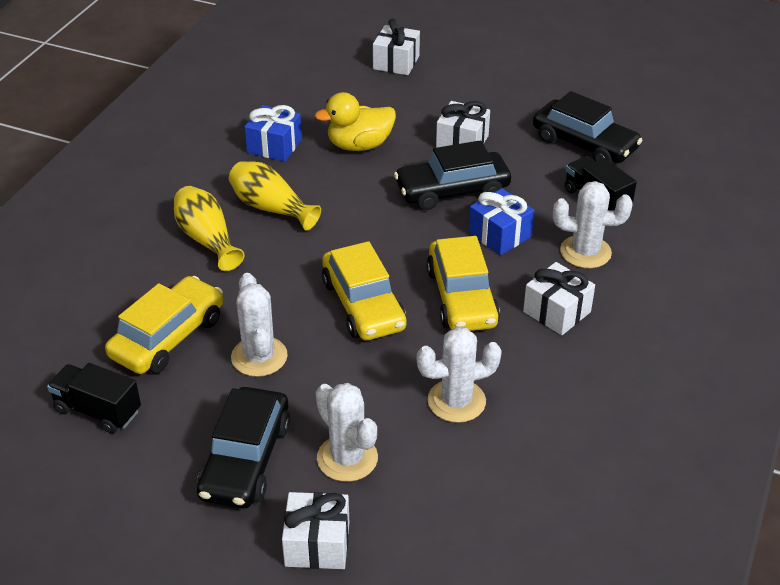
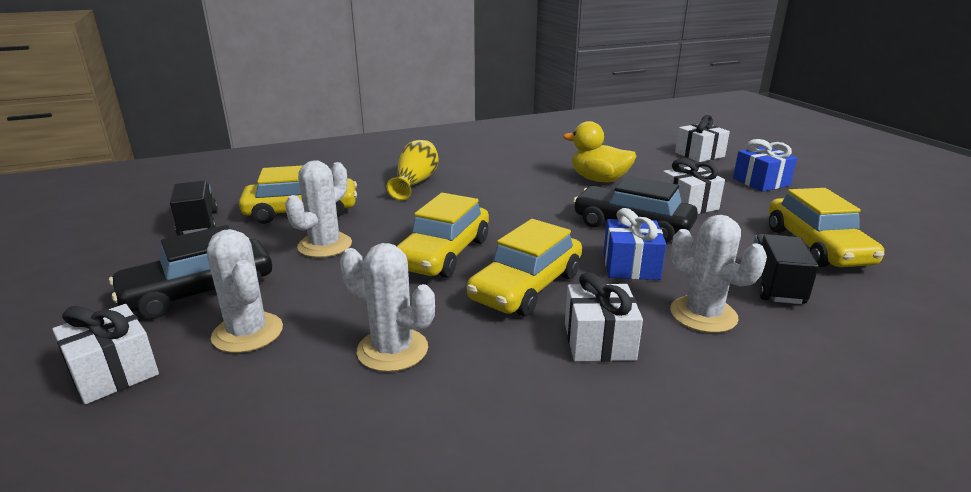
camera: 45 degrees right, 15 degrees down
(271, 208) = (481, 184): yellow vase -> none
(274, 146) = (538, 161): blue gift -> blue gift (761, 182)
(347, 458) = (247, 333): white cactus -> white cactus turned 45 degrees counterclockwise
(584, 144) = (816, 246): black car -> yellow car

